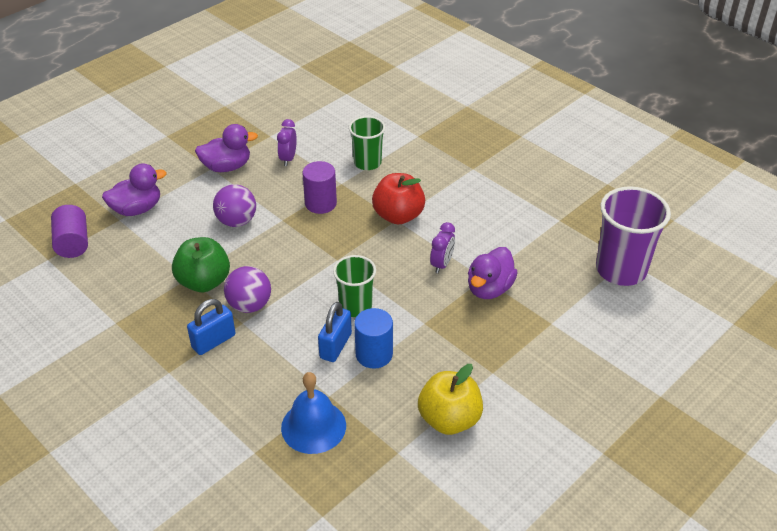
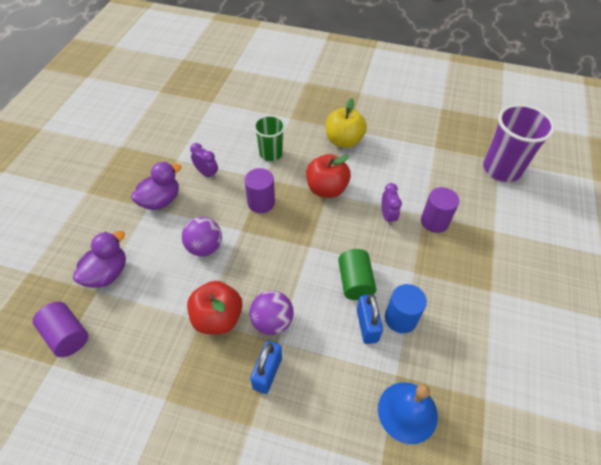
camera: 30 degrees left, 10 degrees up
(204, 282) = (217, 318): green apple -> red apple
(288, 159) = (207, 174): purple clock -> purple clock turned 150 degrees clockwise
(355, 306) = (355, 282): green cup -> green cylinder
(449, 419) = (496, 348): yellow apple -> yellow apple (344, 141)
(489, 288) = (434, 221): purple duck -> purple cylinder

